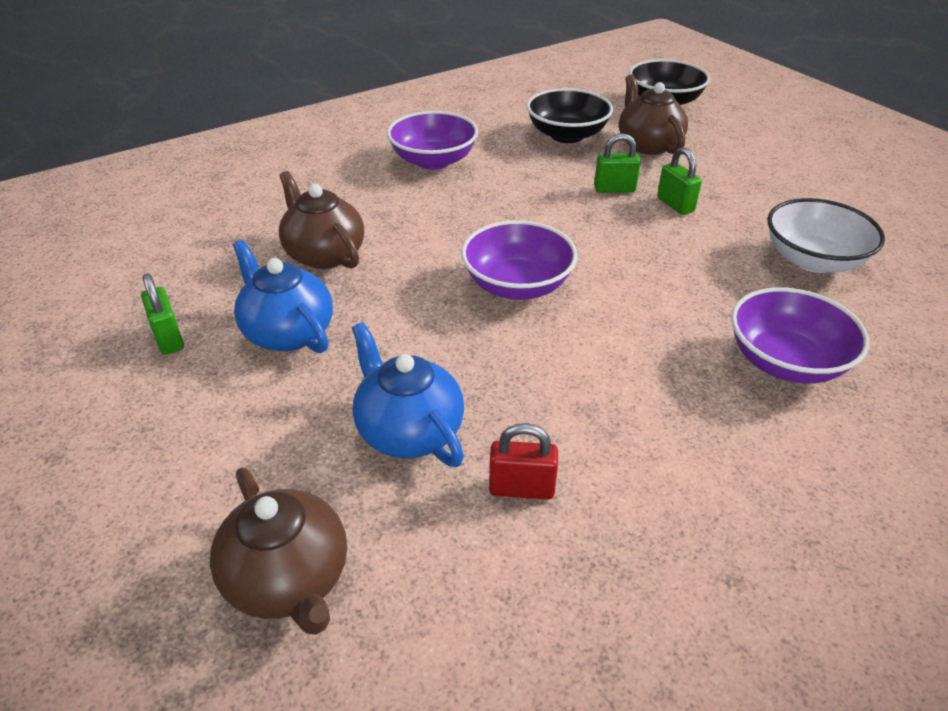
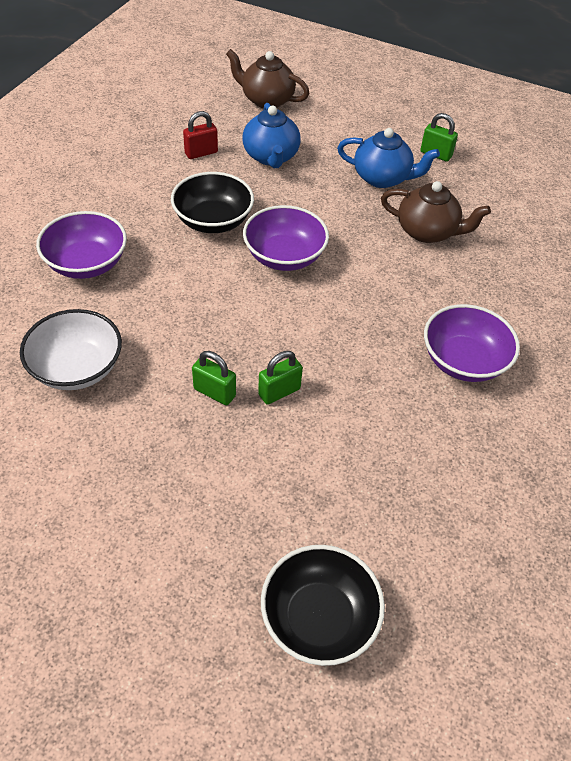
camera: 145 degrees right, 10 degrees up
(408, 431) = (271, 157): blue teapot -> blue teapot turned 60 degrees clockwise
(567, 135) = (382, 467): black bowl -> black bowl (213, 221)
(648, 145) = (287, 489): brown teapot -> none

